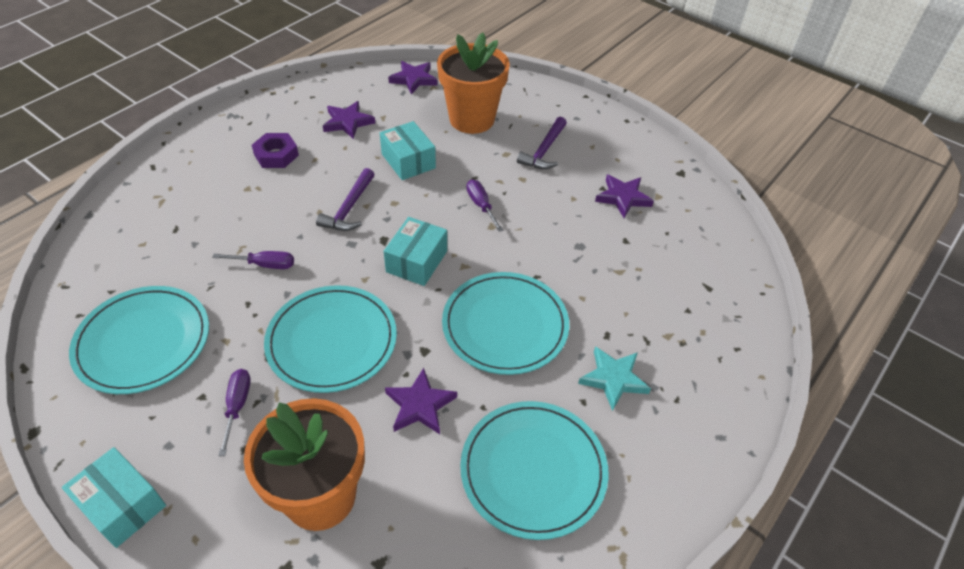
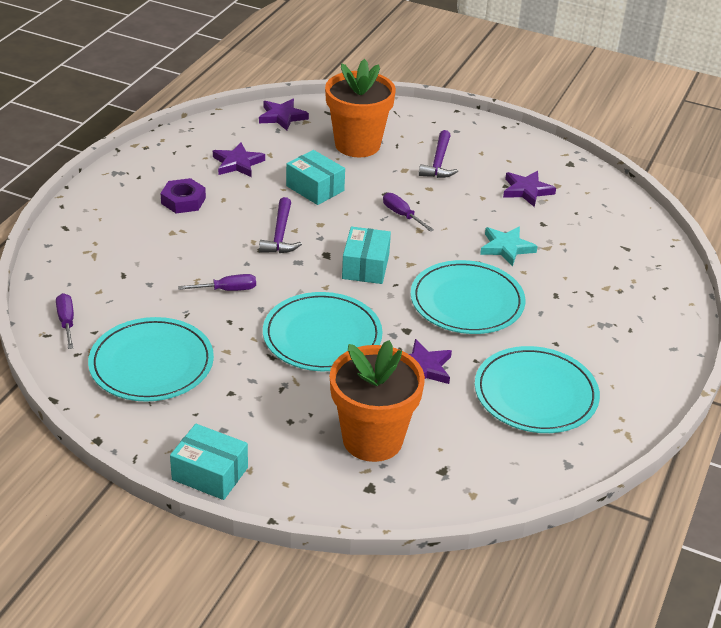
camera: 15 degrees left, 10 degrees down
(237, 406) = (266, 394): purple screwdriver -> purple screwdriver (66, 322)
(613, 379) = (574, 324): turquoise star -> turquoise star (506, 248)

